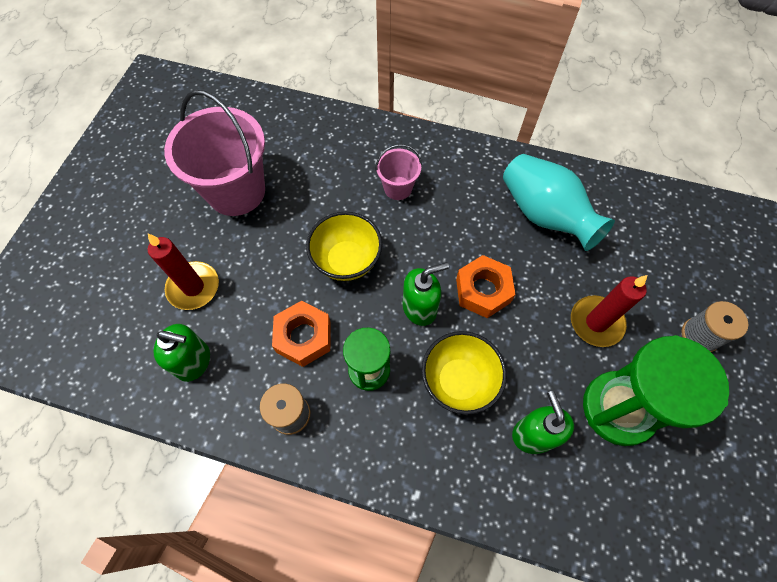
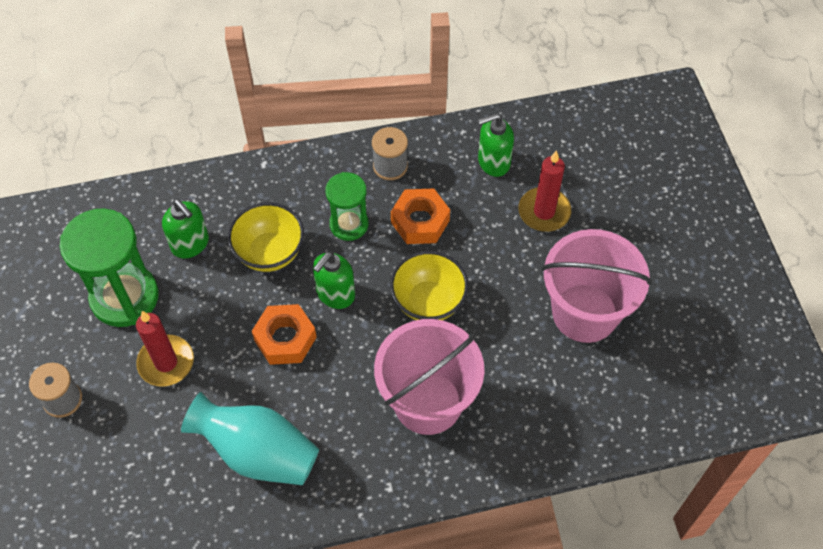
camera: 150 degrees right, 5 degrees down
(398, 188) = (428, 402): pink bucket -> pink bucket, size x2.03

